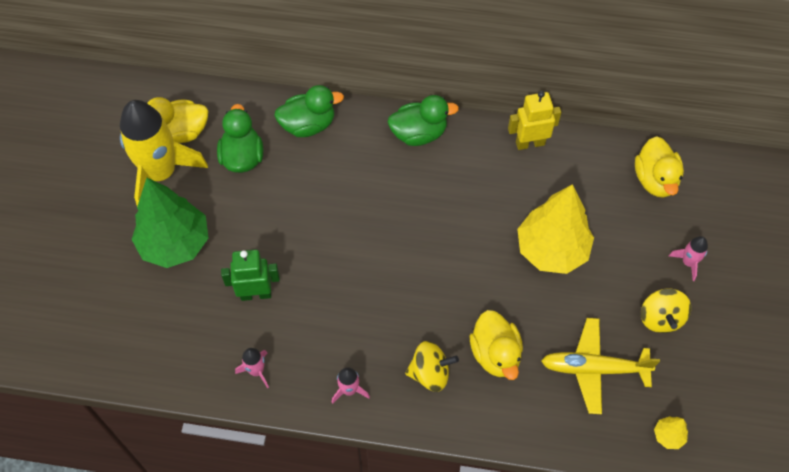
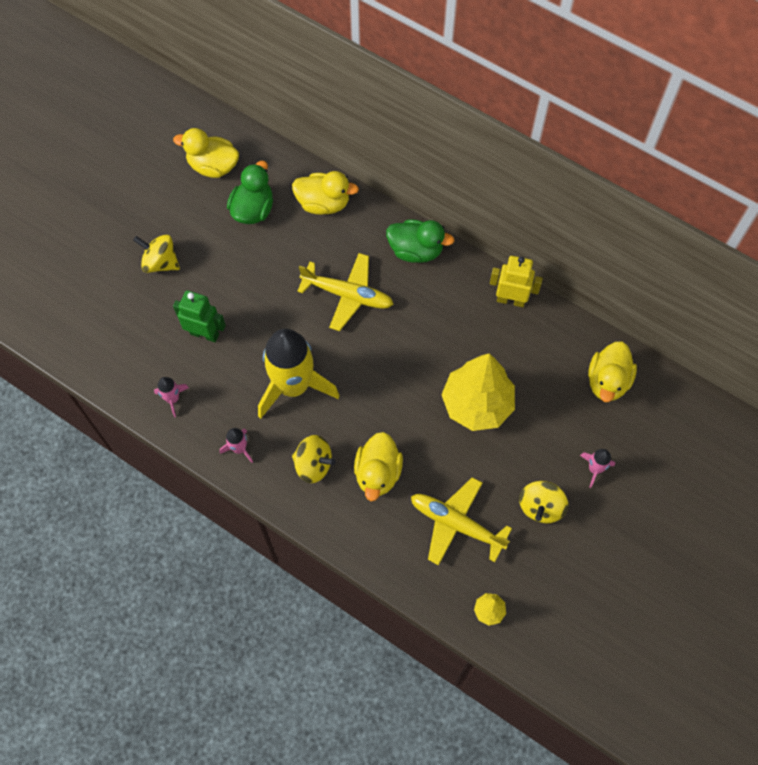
camera: 25 degrees right, 5 degrees up
(161, 173) = (179, 196): yellow rocket -> yellow rocket (293, 386)
(175, 244) = (160, 262): green tree -> yellow spinning top
(308, 125) = (323, 203): green duck -> yellow duck
(376, 200) = (347, 295): none -> yellow plane

